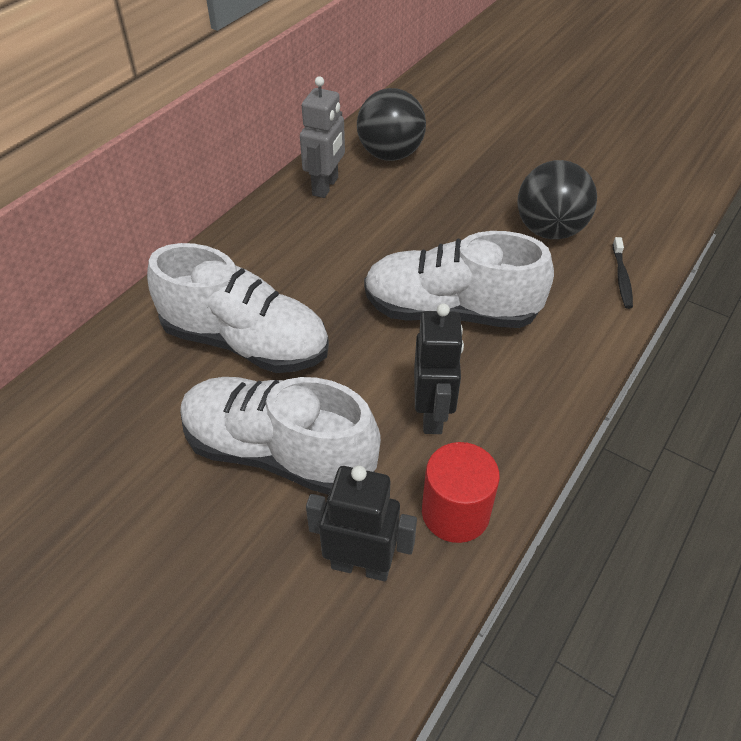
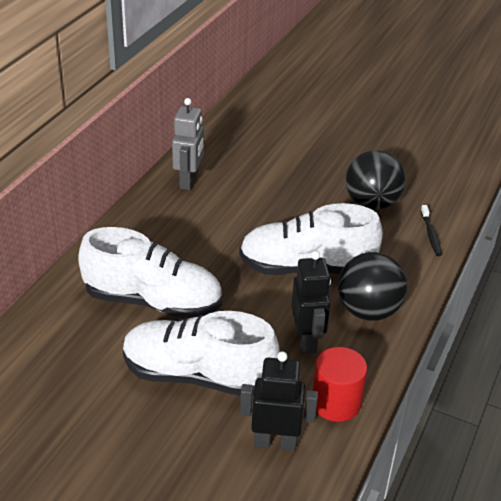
camera: 10 degrees left, 10 degrees down
(390, 154) = (236, 153): black ball -> black ball (368, 311)

